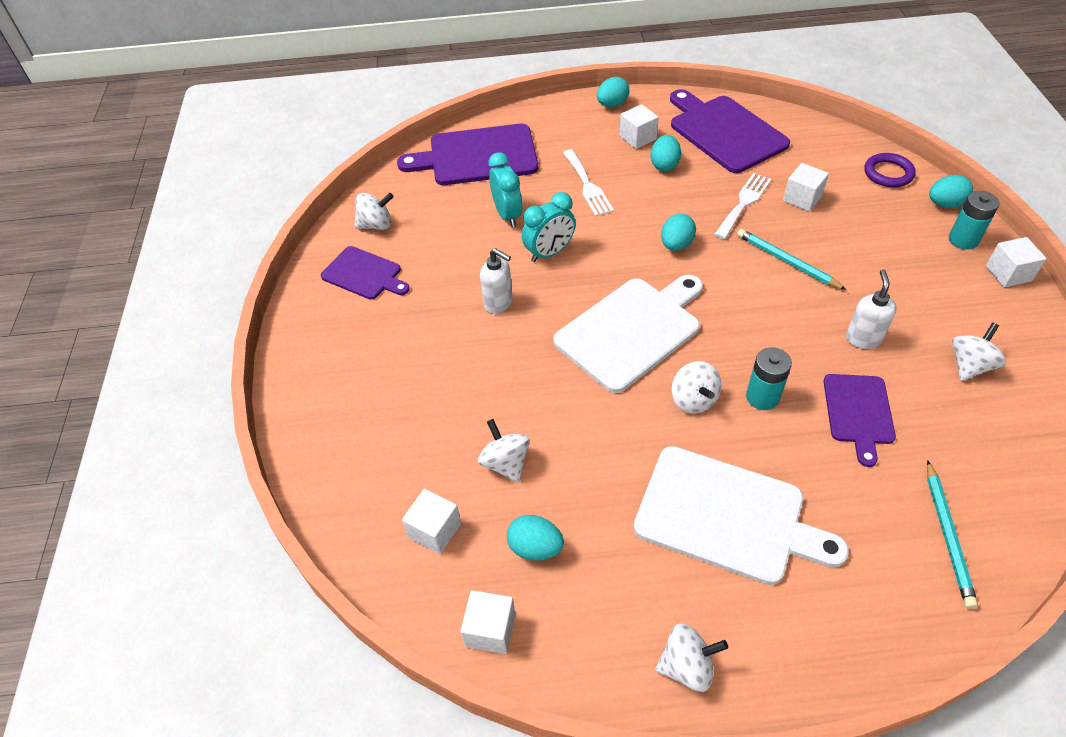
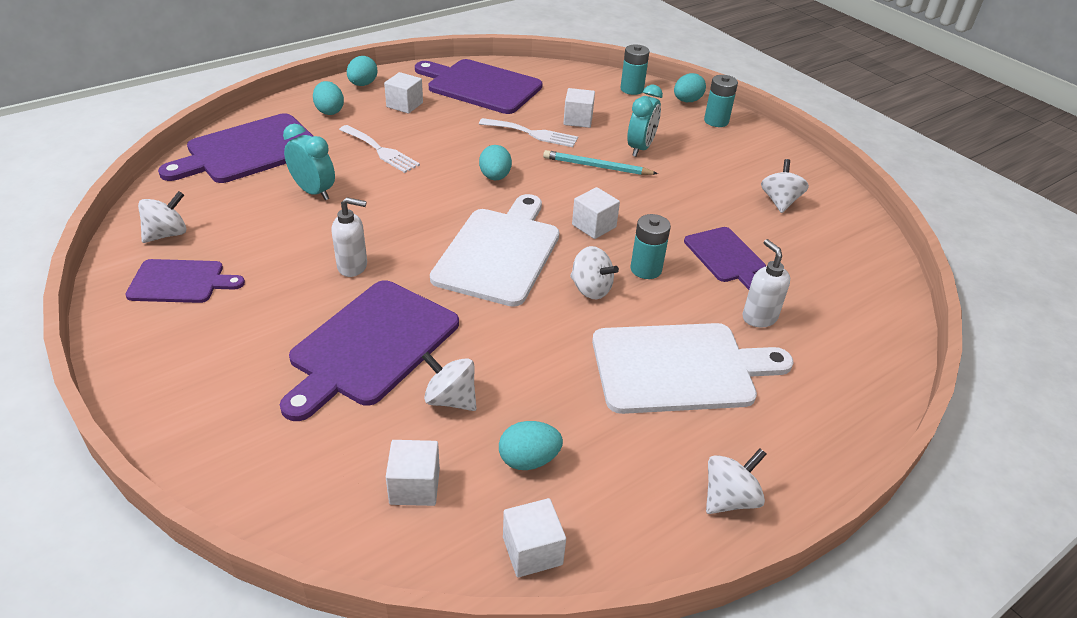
camera: 35 degrees left, 10 degrees down
(472, 387) = (371, 345): none -> purple cutting board
(549, 253) = (378, 212): turquoise clock -> turquoise clock (640, 148)
(664, 165) = (443, 120): turquoise egg -> turquoise egg (329, 111)
(743, 203) = (532, 133): white fork -> white fork turned 105 degrees clockwise
(863, 338) = (692, 205): white soap dispenser -> white soap dispenser (759, 317)
(888, 173) = (632, 89): purple ring -> turquoise battery
(947, 535) = (847, 319): turquoise pencil -> none
(1008, 273) = (761, 135): white cube -> white cube (594, 226)

